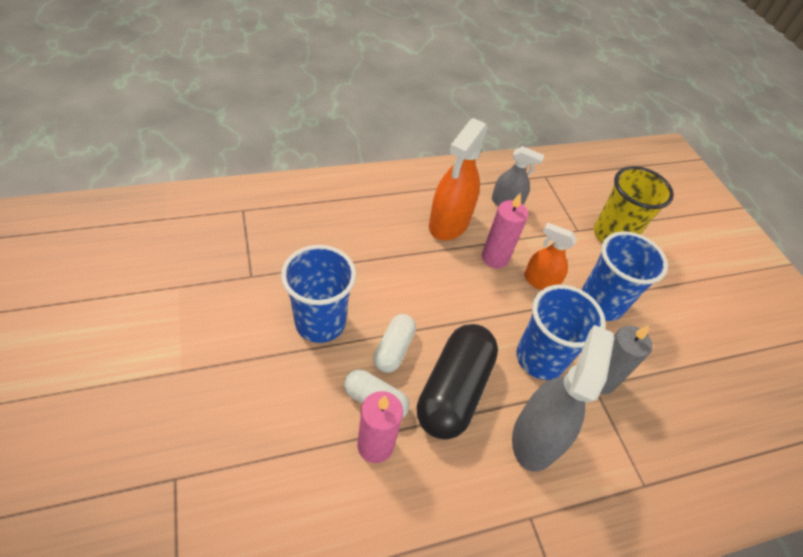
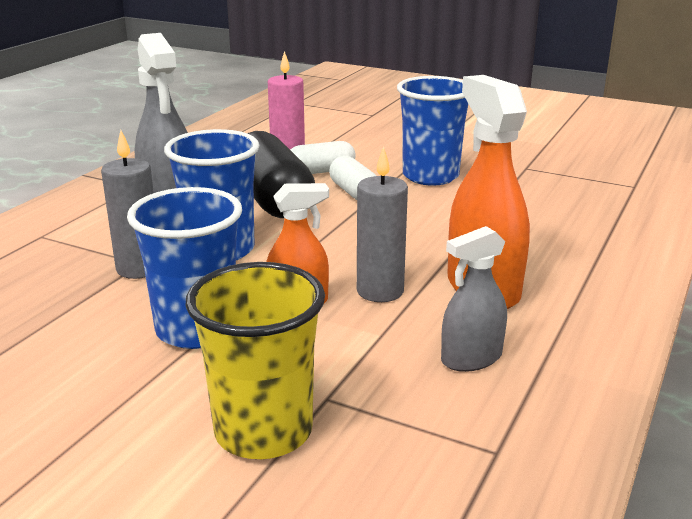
camera: 140 degrees right, 25 degrees down
(495, 258) = (380, 291): pink candle -> grey candle

